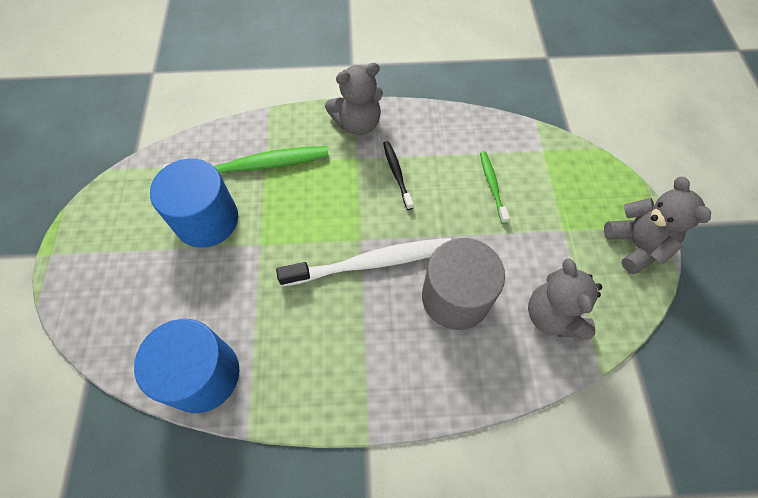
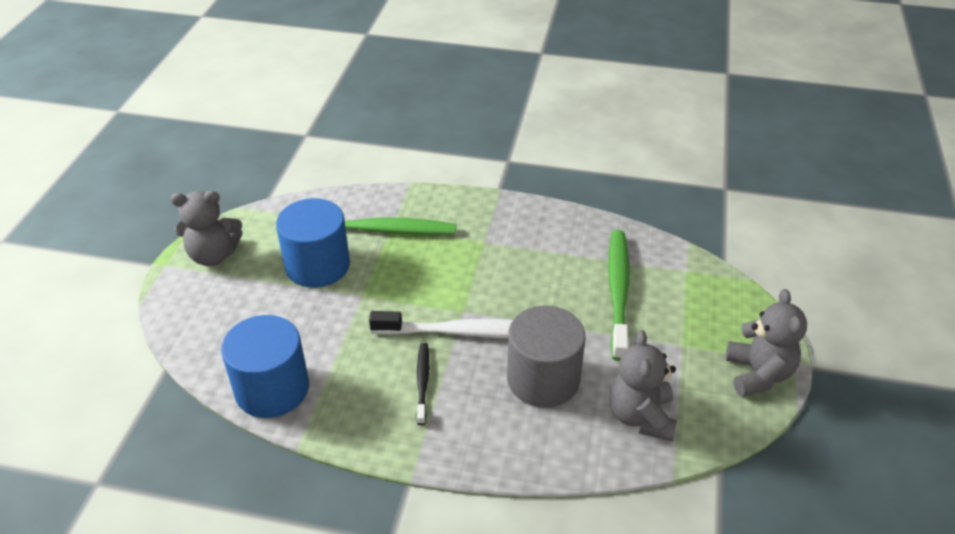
camera: 15 degrees right, 20 degrees down
(358, 124) = (495, 212): grey teddy bear -> grey teddy bear (213, 255)
(397, 174) = (520, 262): black toothbrush -> black toothbrush (422, 382)
(492, 186) = (618, 291): green toothbrush -> green toothbrush, size x1.92

